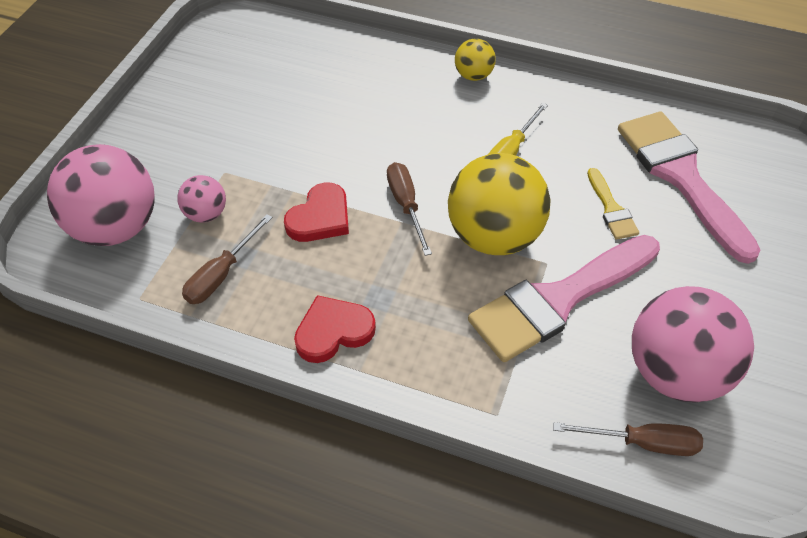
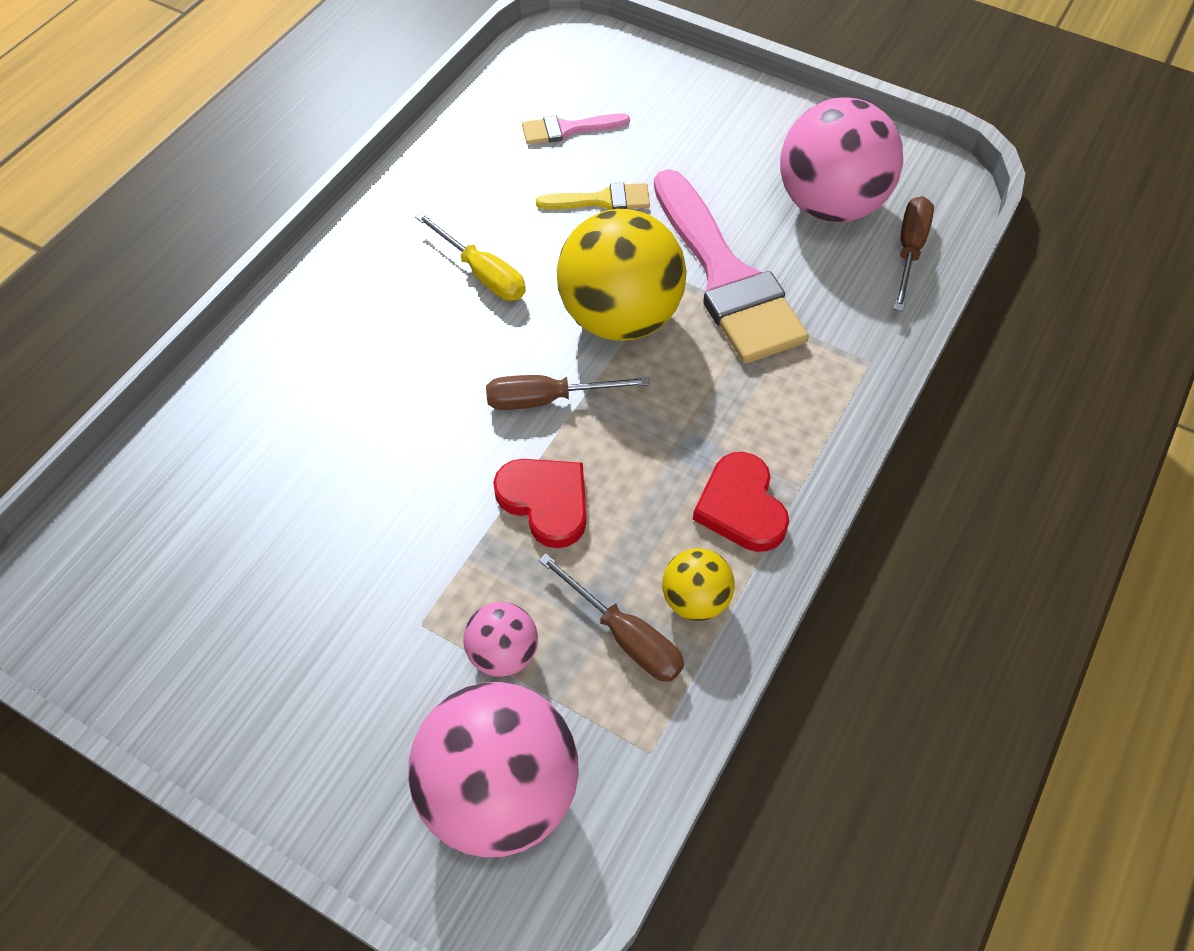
camera: 80 degrees left, 5 degrees up
(473, 75) = (320, 284): yellow ball -> yellow ball (695, 599)
(681, 177) = (568, 129): pink brush -> pink brush, size x0.46

